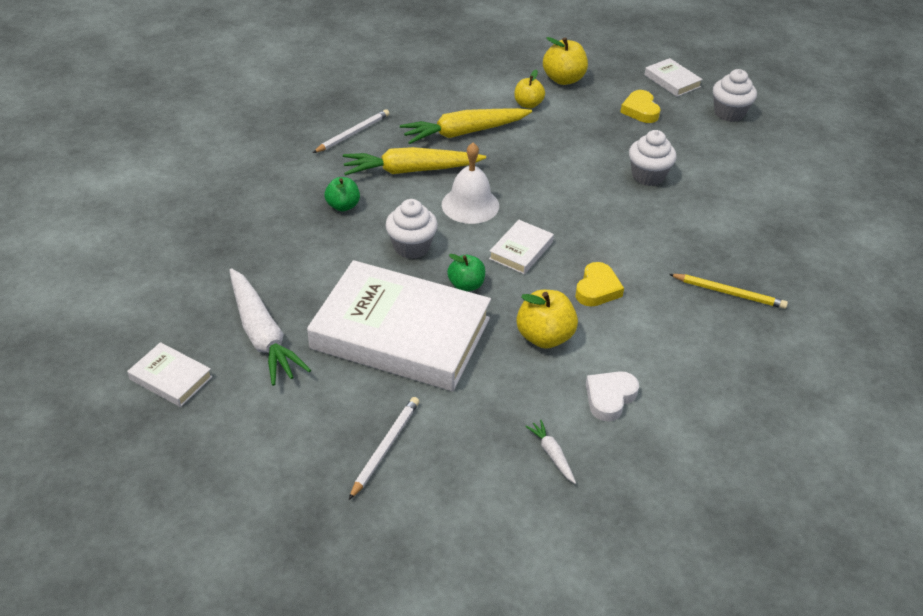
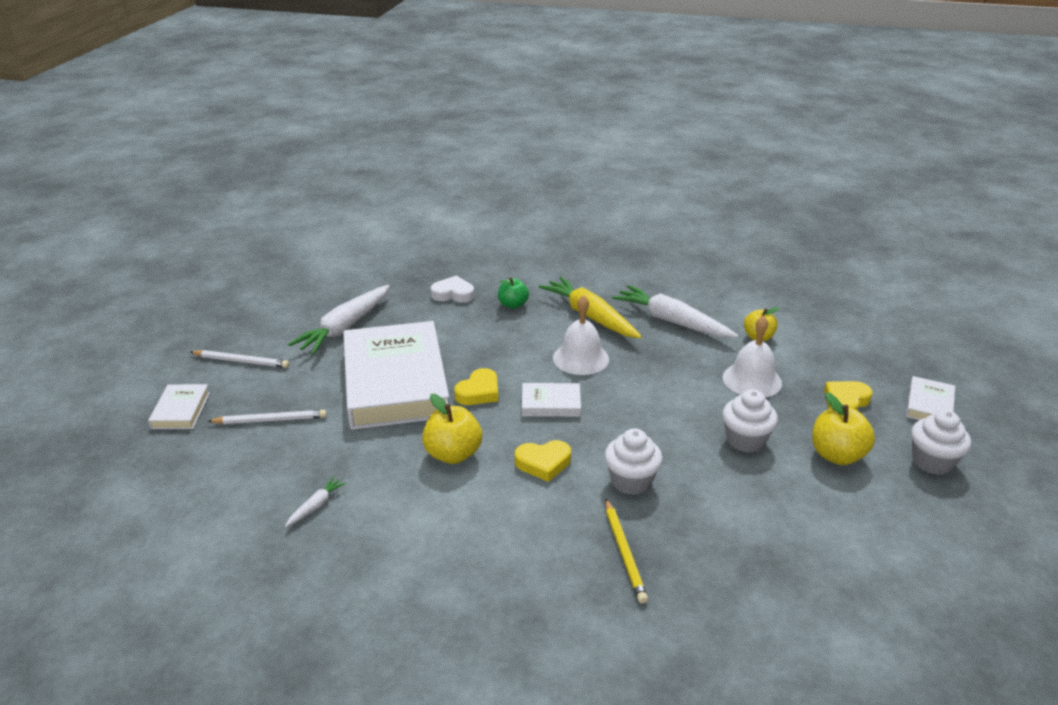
camera: 60 degrees right, 10 degrees down
(171, 378) = (278, 312): white book -> white book (181, 410)
(352, 133) = (603, 276): white pencil -> white pencil (241, 361)
(411, 247) = (498, 351): white cupcake -> white cupcake (631, 481)
(464, 133) = (672, 321): yellow carrot -> white carrot
(466, 285) = (479, 392): green apple -> yellow heart
(563, 79) = (826, 342): yellow apple -> yellow apple (837, 455)
(579, 136) = (752, 380): none -> white bell
(609, 398) = (407, 517): white heart -> white heart (453, 294)

